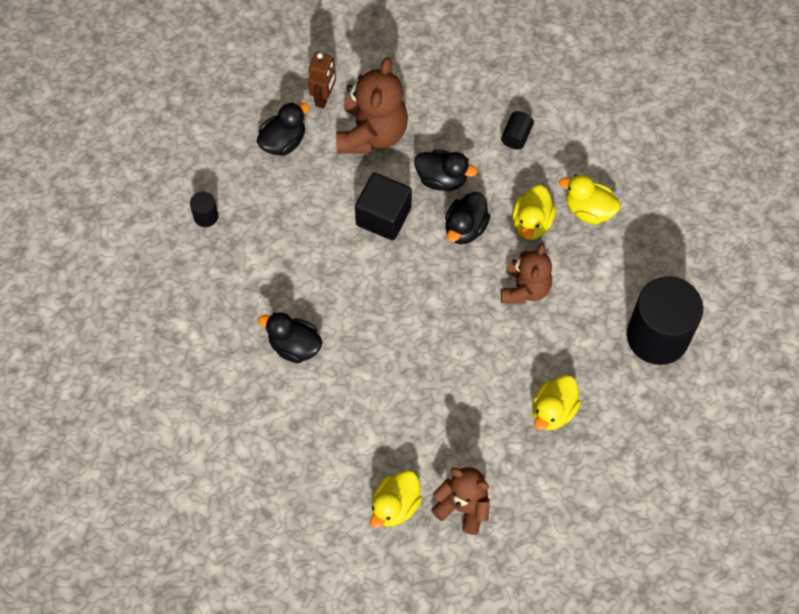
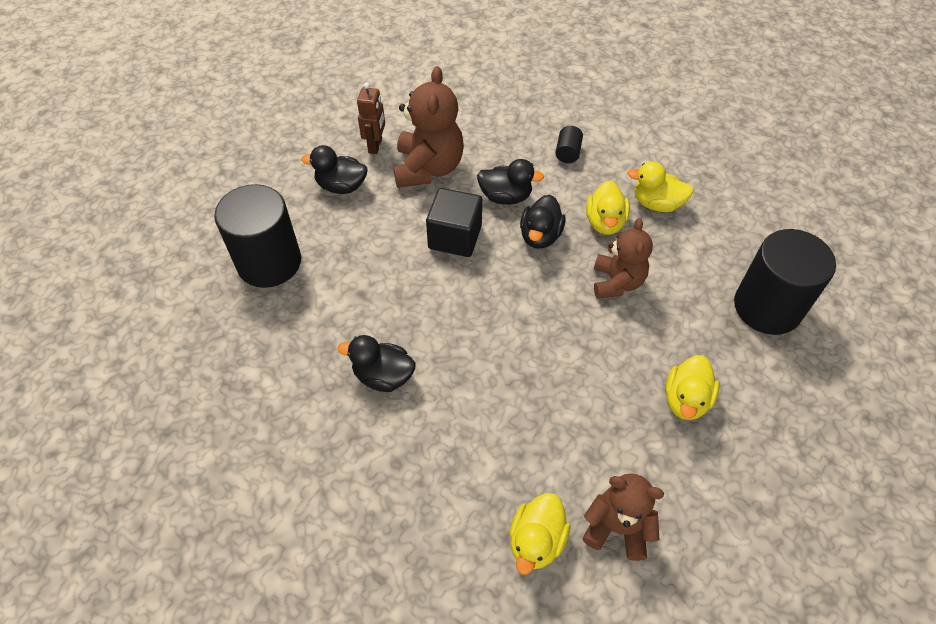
camera: 10 degrees left, 10 degrees down
(206, 216) = (269, 262): black cylinder -> black cylinder, size x2.45
(283, 142) = (341, 186): black duck -> black duck turned 120 degrees counterclockwise

